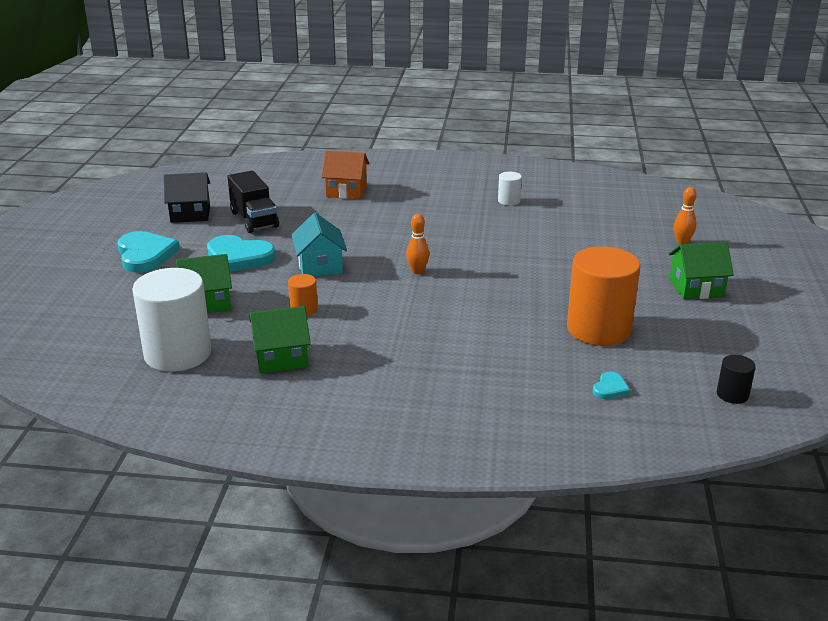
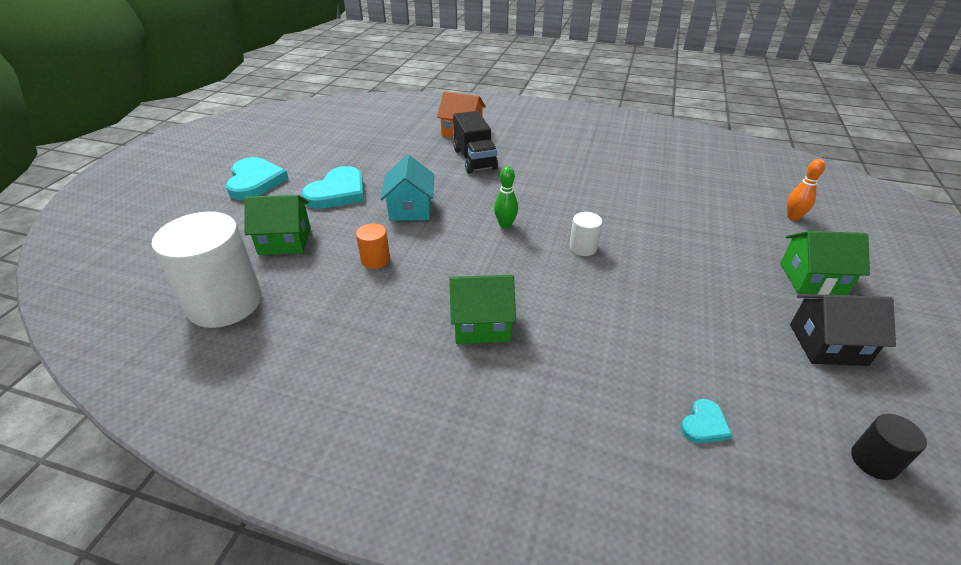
camera: 10 degrees right, 10 degrees up
(190, 214) = (315, 143): black house -> black house (827, 344)
(239, 257) = (338, 192): turquoise heart -> turquoise heart turned 90 degrees counterclockwise
(254, 219) = (368, 153): black truck -> black truck (474, 159)
(281, 358) = (327, 322): green house -> green house (481, 324)
(417, 271) = (505, 225): orange bowling pin -> green bowling pin
(509, 201) = (613, 154): white cylinder -> white cylinder (583, 247)
(598, 329) = (694, 325): orange cylinder -> none

